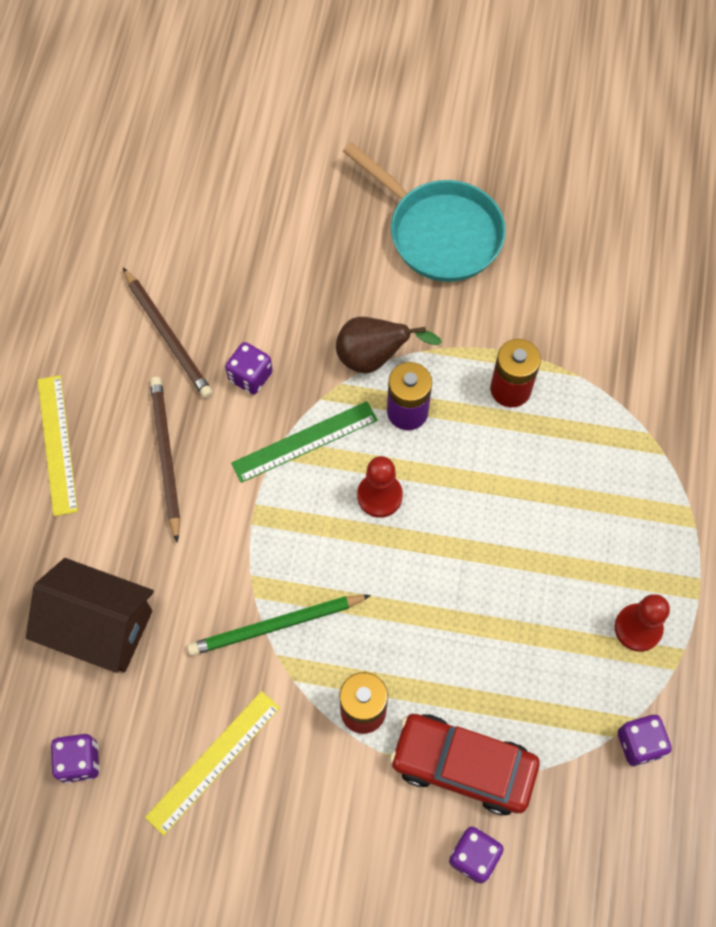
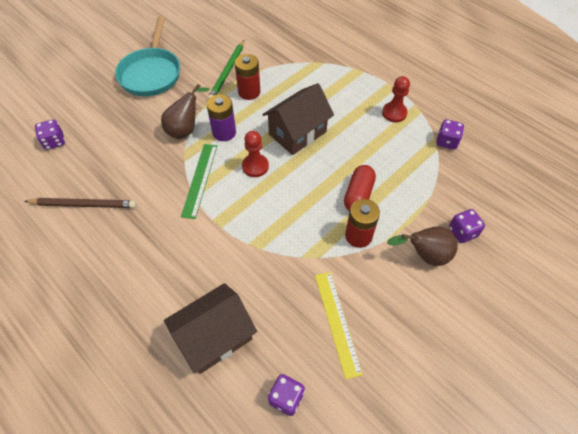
camera: 55 degrees left, 10 degrees down
(57, 444) = (87, 295): yellow ruler -> none
(165, 456) = (148, 245): brown pencil -> none
(250, 376) = (143, 182): purple dice -> purple dice (54, 142)
(276, 626) = (285, 248): green pencil -> green pencil (227, 72)
(394, 821) = (425, 255): none -> brown pear
(433, 669) = (358, 195): none -> red capsule
(439, 232) = (151, 73): turquoise pan -> turquoise pan turned 105 degrees clockwise
(463, 766) = (414, 211): red car -> none
(484, 511) = (297, 133): none -> brown house

